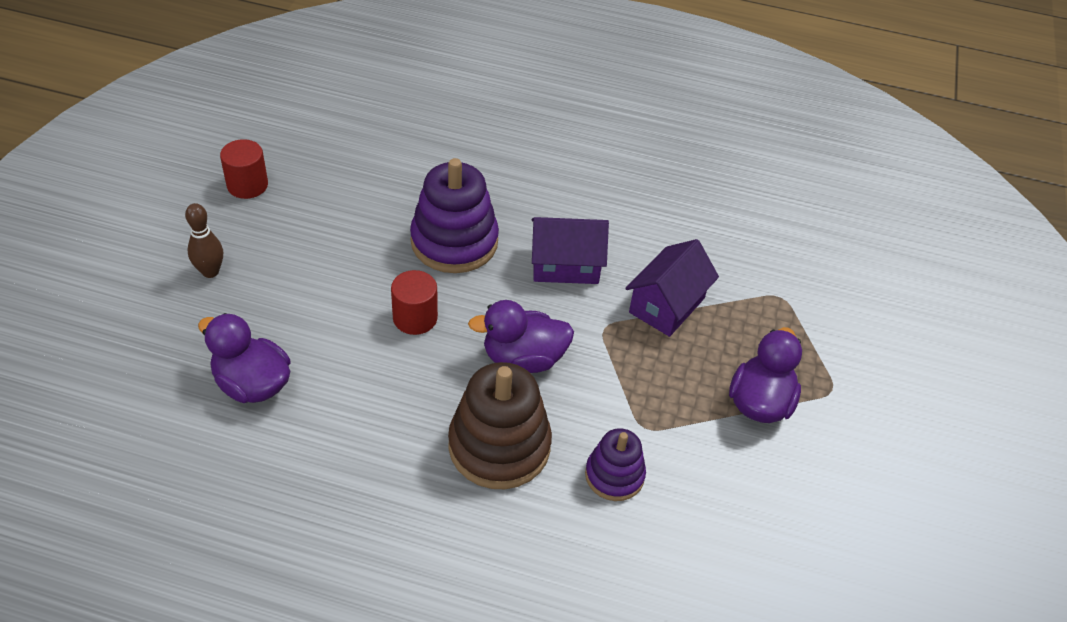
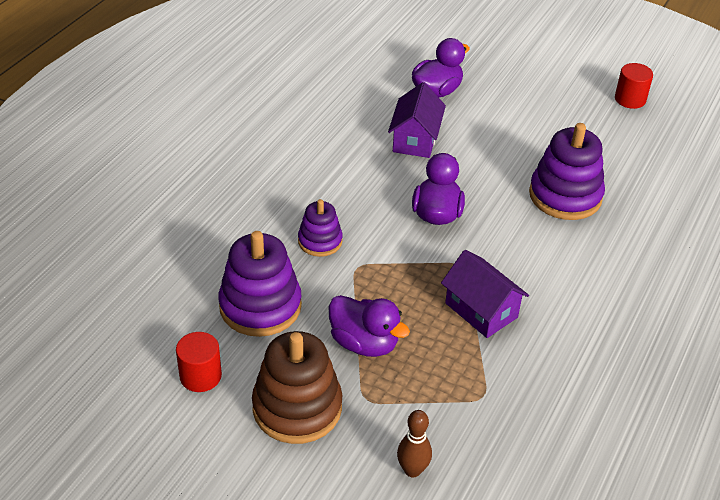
camera: 105 degrees right, 5 degrees down
(210, 272) = (539, 79): brown bowling pin -> brown bowling pin (412, 470)
(415, 318) = (485, 165): red cylinder -> red cylinder (200, 376)
(499, 446) = (360, 189): brown stacking toy -> brown stacking toy (297, 408)
(565, 265) = (534, 255): purple house -> purple house (415, 139)
(751, 519) = (260, 306): none -> purple stacking toy

